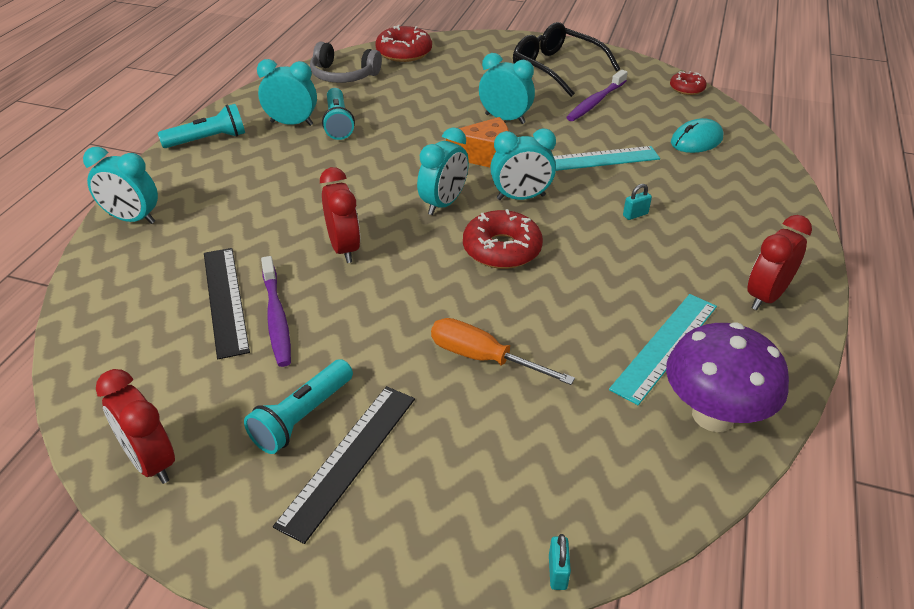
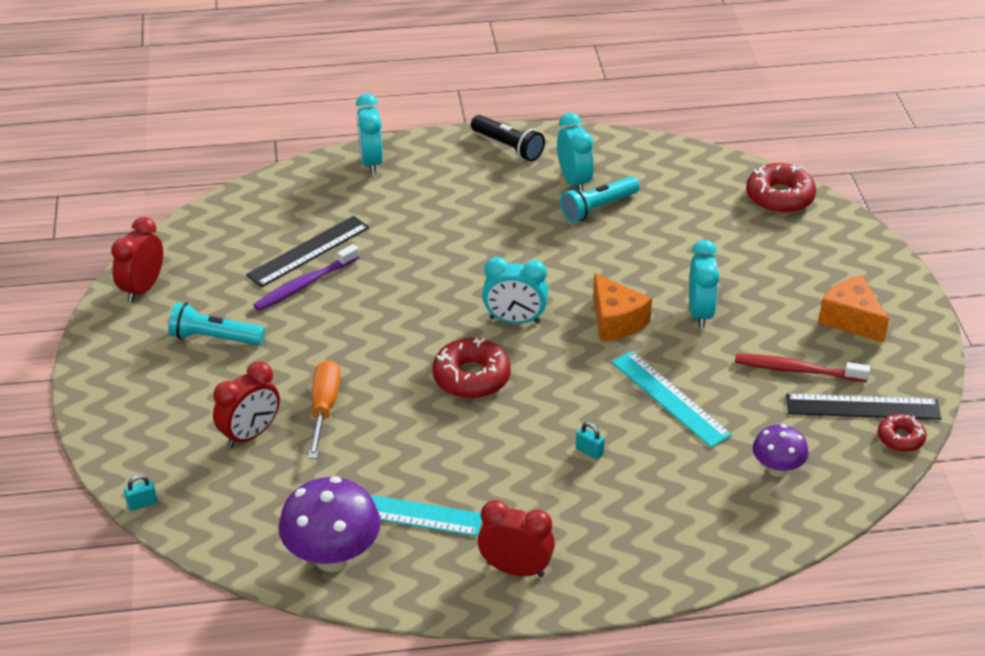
camera: 65 degrees right, 0 degrees up
(208, 140) = (508, 147): turquoise flashlight -> black flashlight
(343, 75) = (691, 176): grey headphones -> none
(344, 248) = (410, 286): red clock -> red clock (250, 434)
(349, 459) = (188, 374): black ruler -> black ruler (863, 407)
(521, 197) = (561, 366): turquoise clock -> none
(557, 68) = (850, 319): black glasses -> orange cheese
(595, 102) = (797, 370): purple toothbrush -> red toothbrush
(696, 140) = (777, 469): turquoise mouse -> purple mushroom

